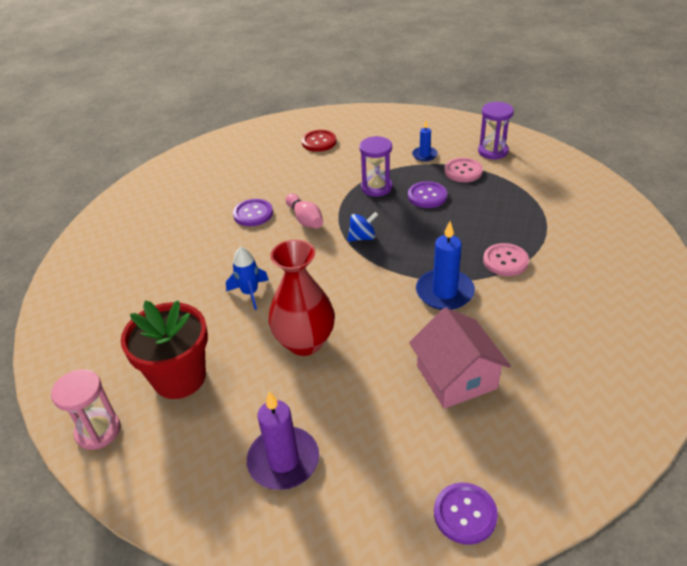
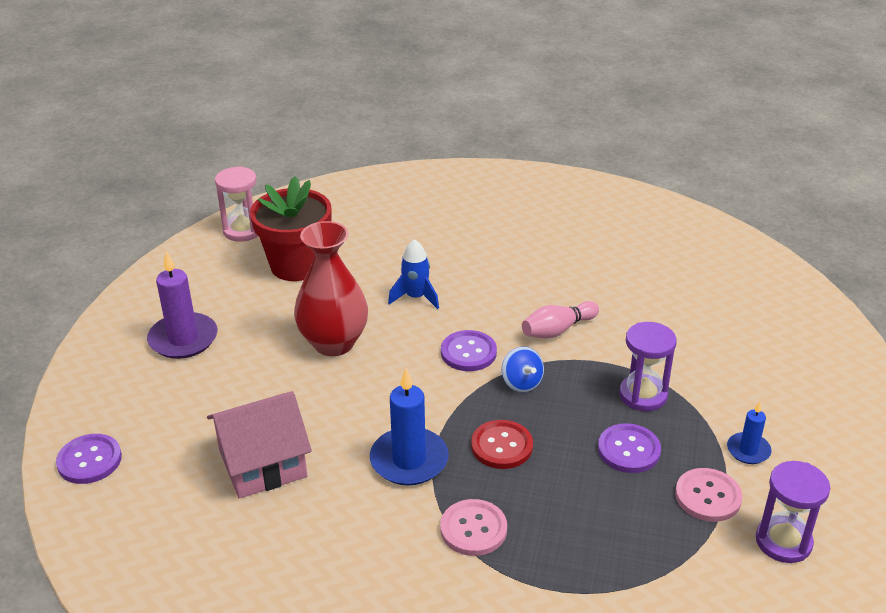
camera: 85 degrees right, 5 degrees down
(253, 214) = (565, 285): purple button -> purple button (468, 352)
(319, 142) = (757, 332): red button -> red button (501, 446)

